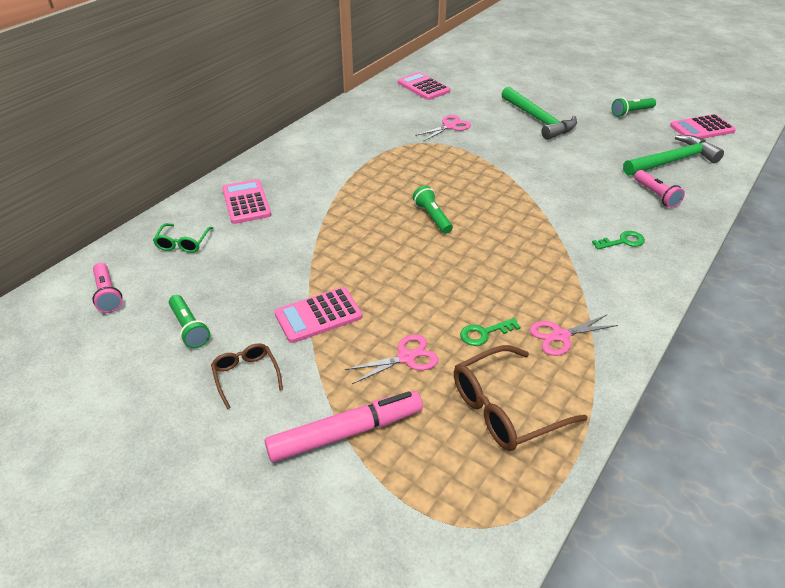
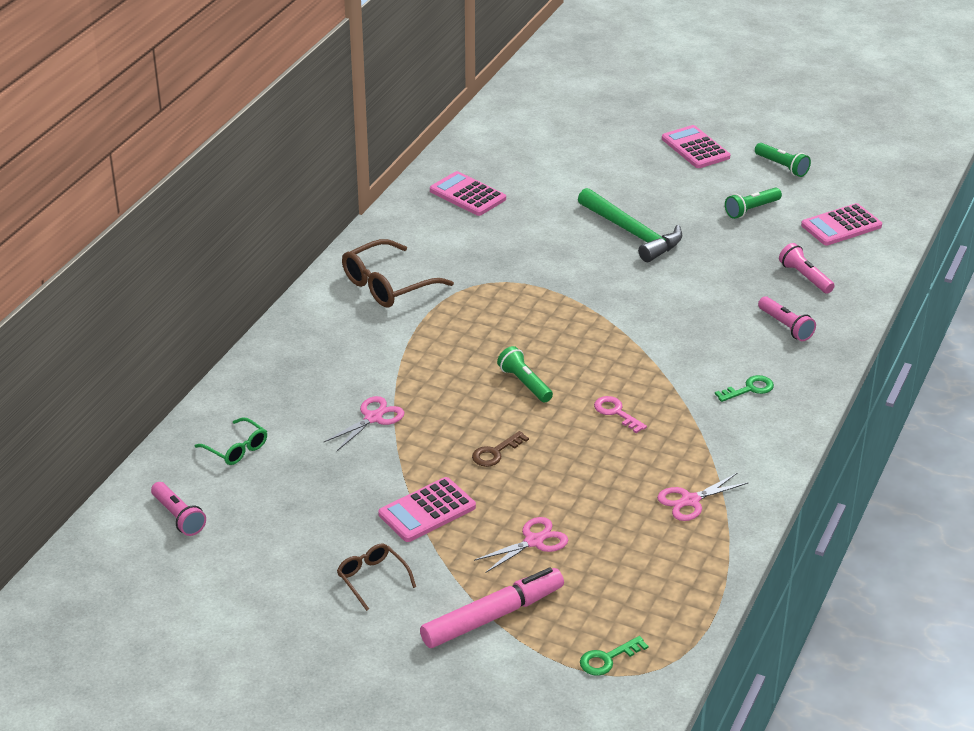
camera: 10 degrees left, 5 degrees down
(183, 243) = (236, 449): green glasses -> green glasses turned 45 degrees counterclockwise
(189, 328) = (290, 540): green flashlight -> green flashlight (782, 166)
(246, 202) = (291, 389): pink calculator -> pink calculator (695, 148)
(393, 271) = (495, 452): none -> brown key
(449, 126) = (518, 255): pink scissors -> pink scissors (373, 418)
(484, 333) = (610, 508): green key -> green key (607, 659)
(504, 248) = (616, 412): none -> pink key
(505, 408) = (644, 576): brown glasses -> brown glasses (387, 285)
(672, 161) = (805, 277): green hammer -> pink flashlight

